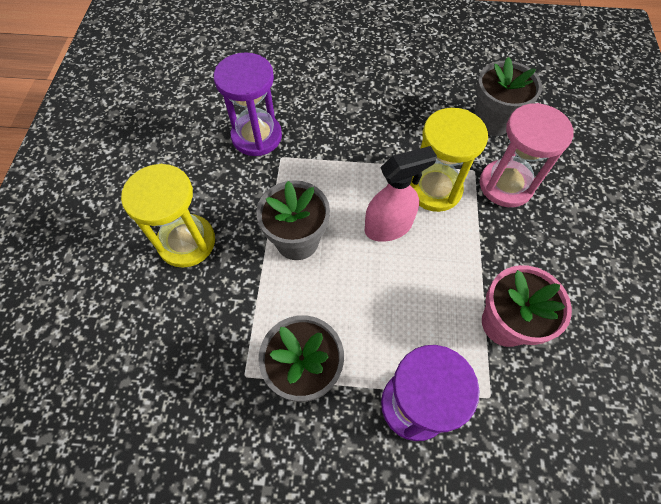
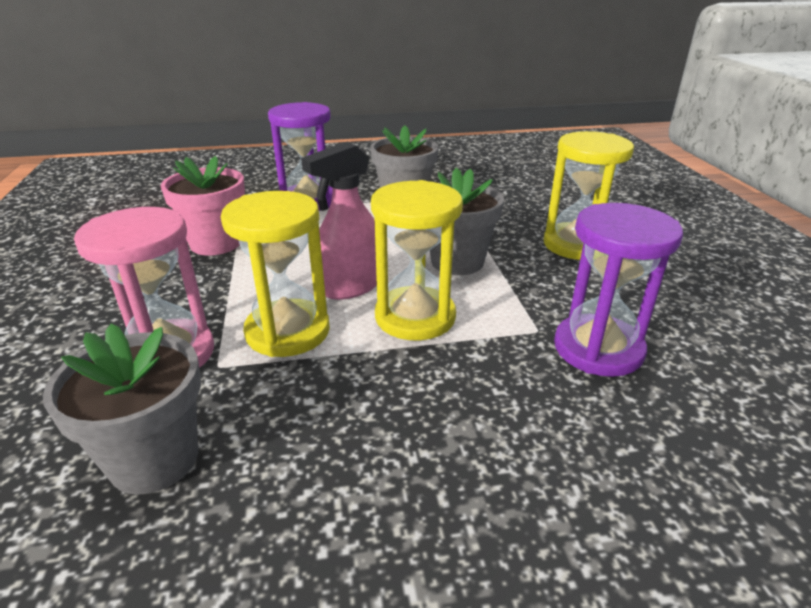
camera: 165 degrees right, 30 degrees down
(351, 184) = (415, 317): none -> yellow hourglass

